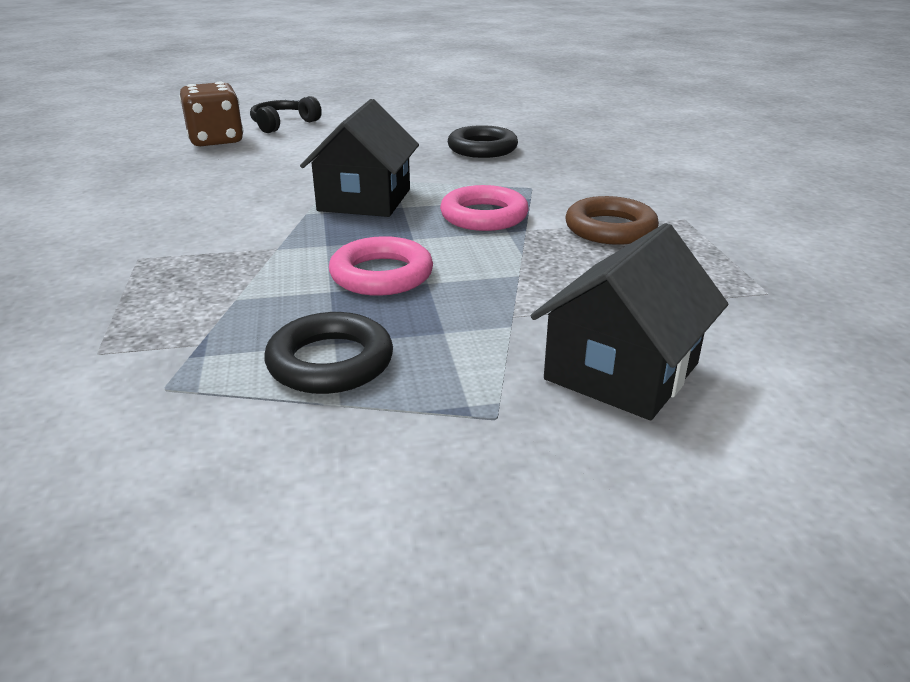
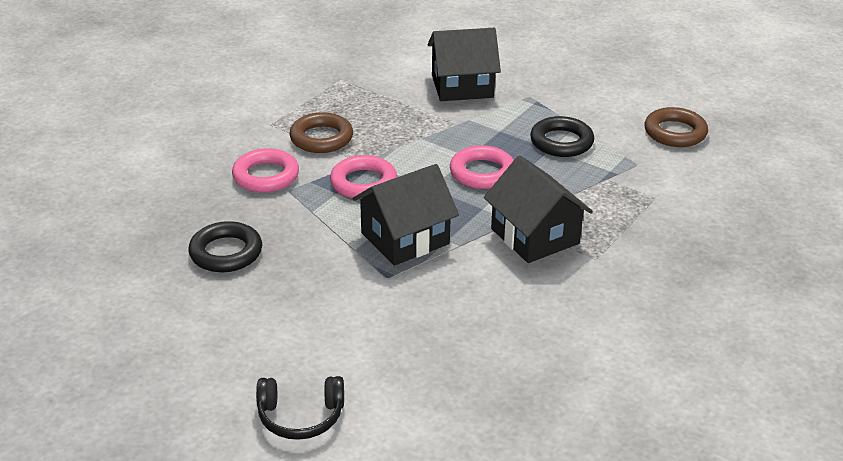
camera: 135 degrees left, 5 degrees up
(121, 498) = (675, 132): none -> brown ring
(216, 141) = (403, 416): brown dice -> none
(234, 247) = (535, 236): none -> black house
(573, 187) = (266, 176): none -> pink ring

